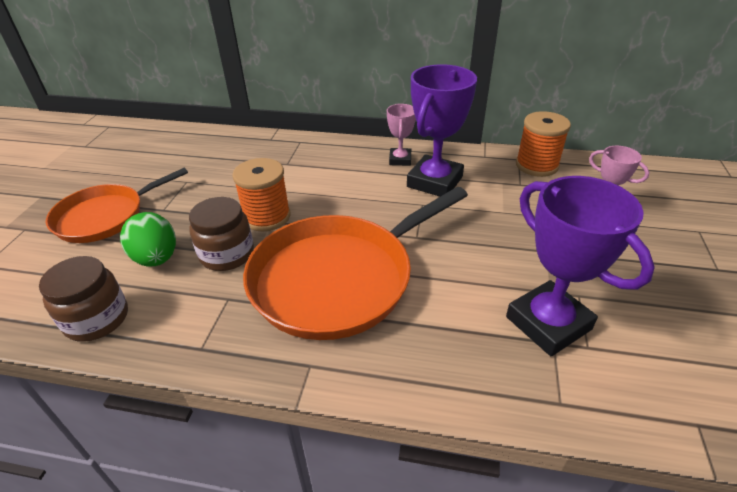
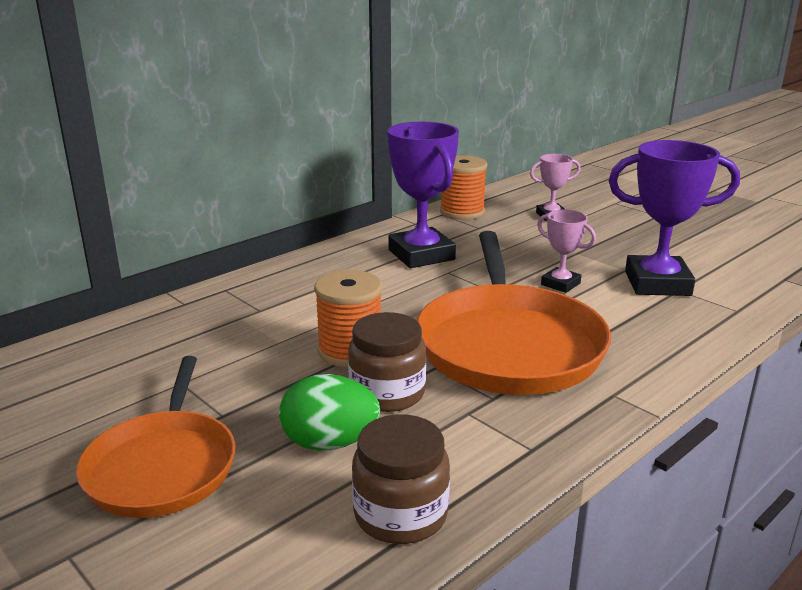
camera: 55 degrees left, 15 degrees down
(400, 160) = (358, 255): pink trophy -> pink trophy (560, 284)

